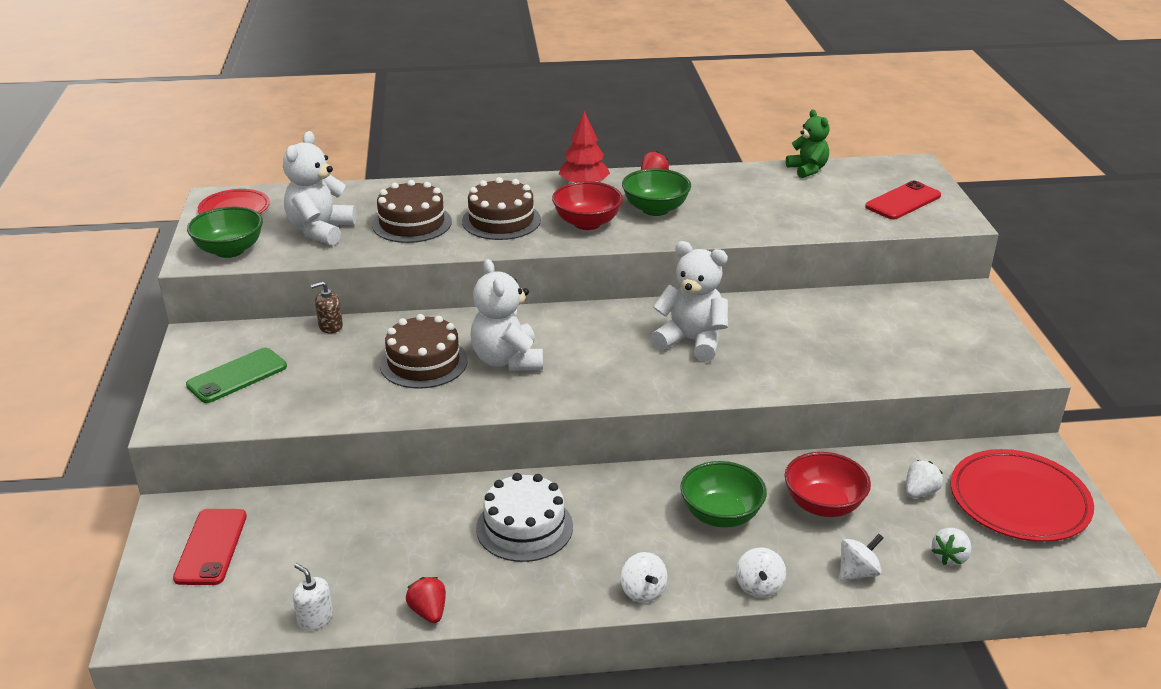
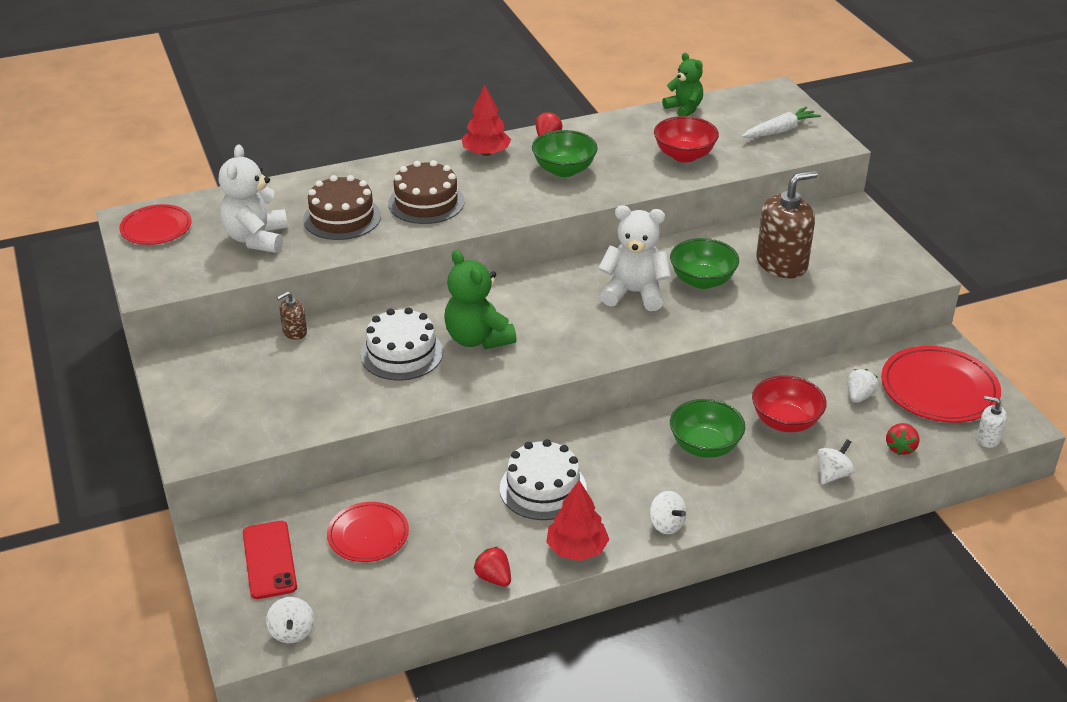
camera: 15 degrees left, 5 degrees up
(230, 250) = (178, 273): green bowl -> green bowl (702, 280)
(237, 376) = (231, 396): green phone -> none
(315, 618) = (397, 603): white soap dispenser -> white soap dispenser (988, 438)
(321, 541) = (368, 535): none -> red plate
(423, 362) = (401, 353): brown cake -> white cake
(507, 360) = (478, 338): white teddy bear -> green teddy bear
(532, 598) = (576, 549): none -> red tree
(587, 223) = (508, 193): red bowl -> red bowl (684, 155)
(759, 586) = (759, 502): white spinning top -> white spinning top (292, 632)
(867, 336) = (781, 264): none -> brown soap dispenser
(903, 201) = (780, 130): red phone -> white carrot
(950, 557) = (900, 448): white strawberry -> red strawberry

